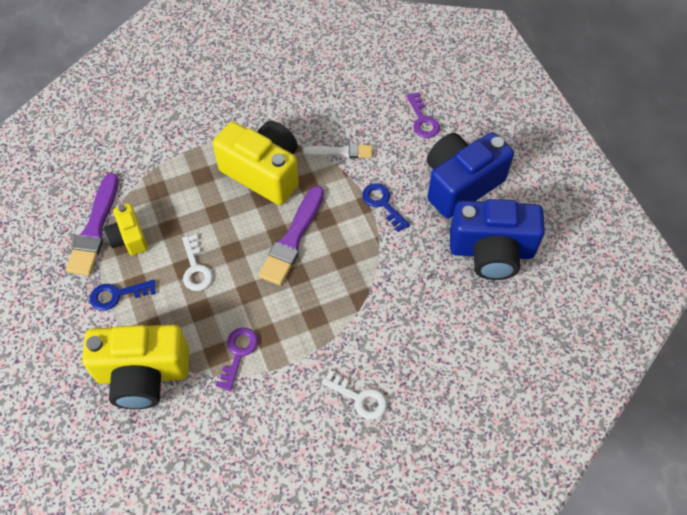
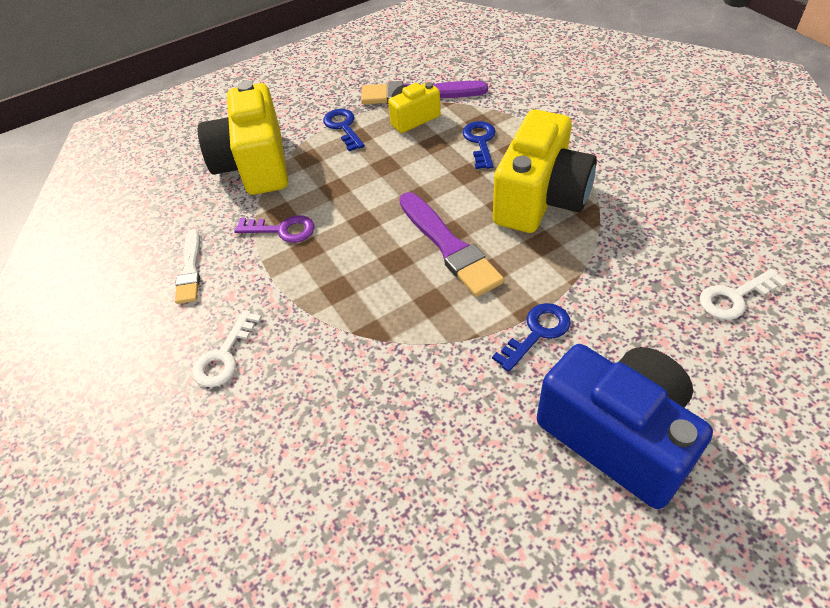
camera: 85 degrees right, 10 degrees down
(182, 195) = (480, 142): none -> blue key
(195, 268) = (386, 173): white key -> white key (735, 297)
(293, 238) = (448, 246): purple brush -> purple brush turned 135 degrees counterclockwise
(341, 152) = (609, 268): white brush -> white brush (190, 269)
(423, 120) = (726, 361): purple key -> none
(491, 251) = (494, 503): blue camera -> none

